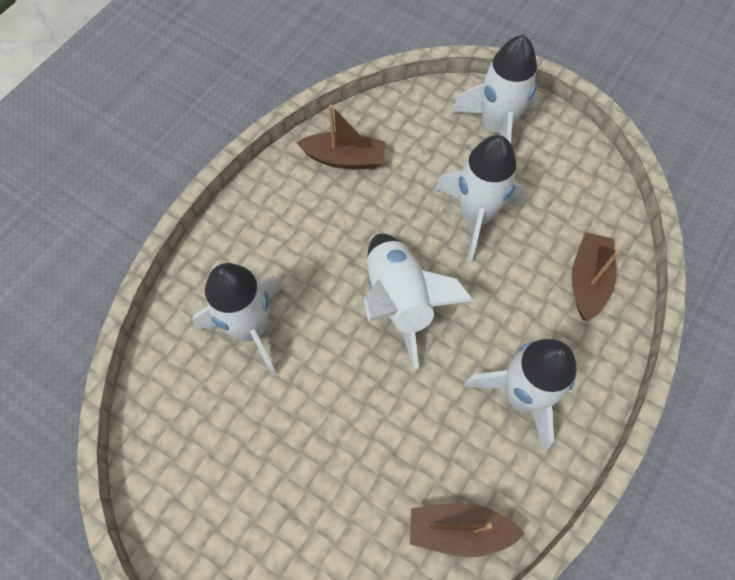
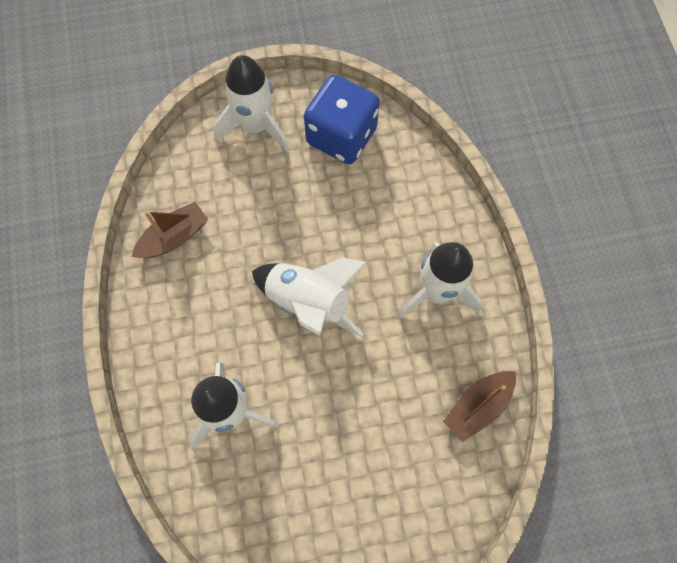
camera: 45 degrees left, 5 degrees up
(475, 216) = (302, 201): white rocket -> none
(563, 192) = (341, 136): none -> blue dice
(588, 281) = (409, 183): brown boat -> none

